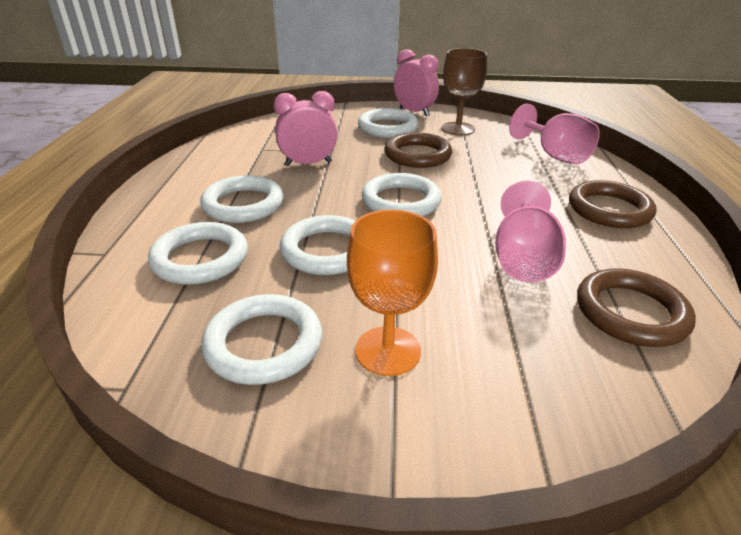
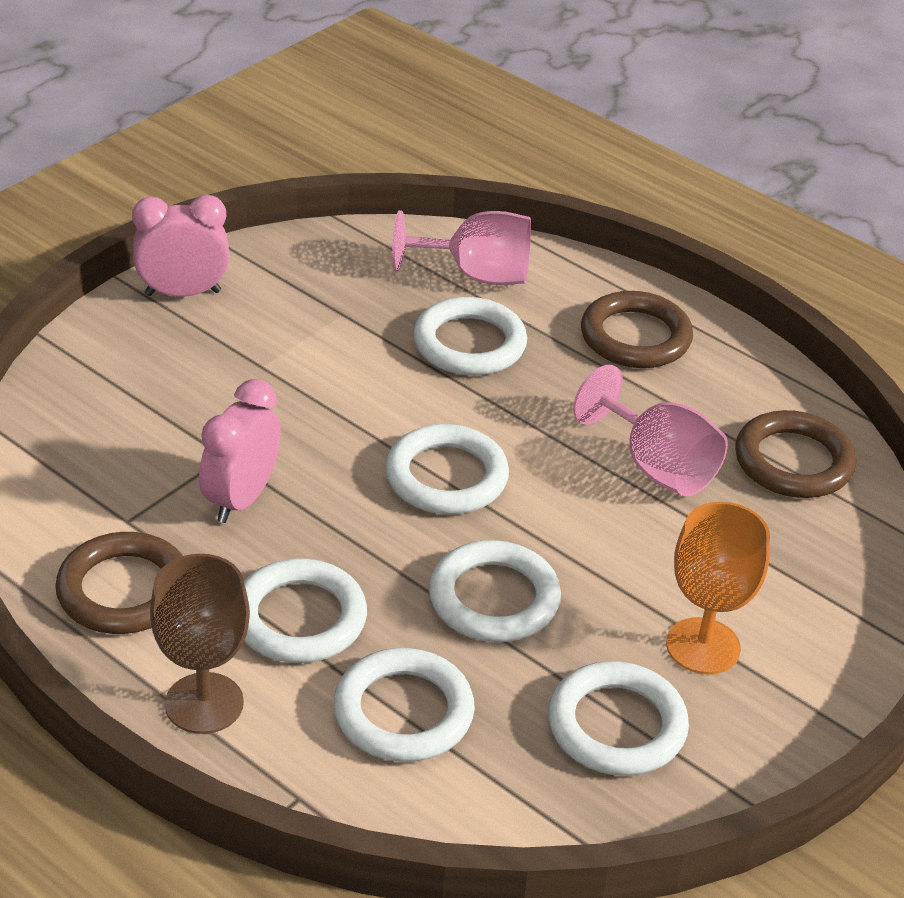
camera: 55 degrees left, 5 degrees up
(387, 128) = (209, 355): white ring -> white ring (469, 344)
(417, 155) = (337, 384): brown ring -> brown ring (124, 590)
(458, 129) = (299, 294): brown goblet -> brown goblet (204, 703)

